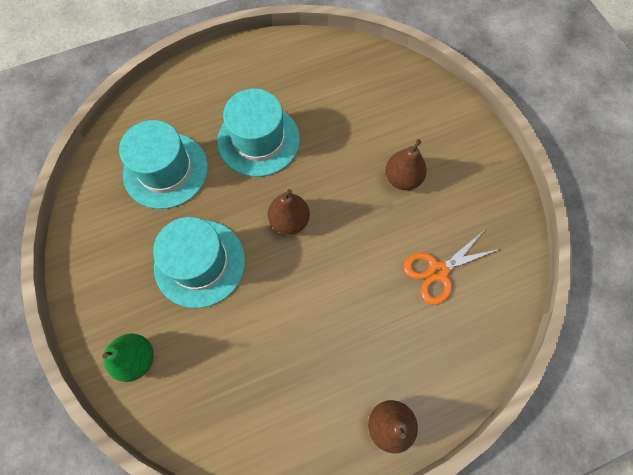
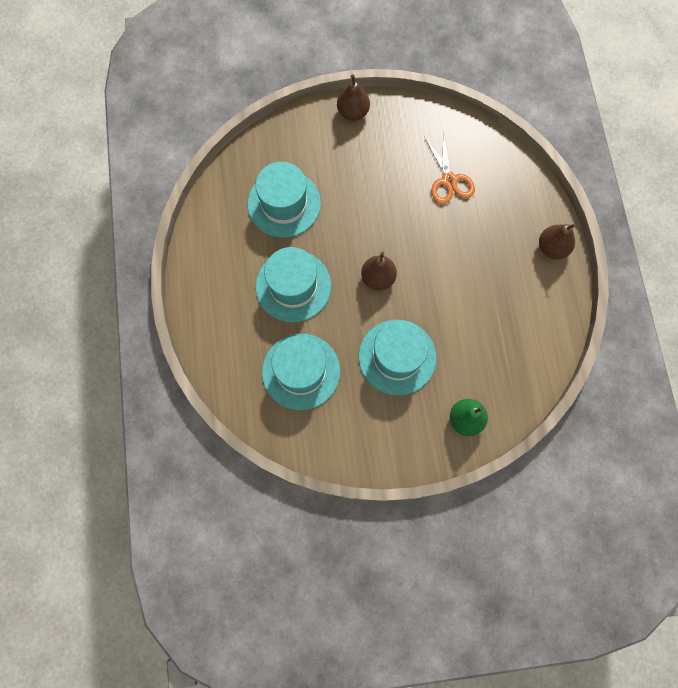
camera: 75 degrees left, 5 degrees up
(349, 109) = (284, 203): none -> turquoise hat
(402, 178) = (364, 181): brown pear -> brown pear (353, 112)

